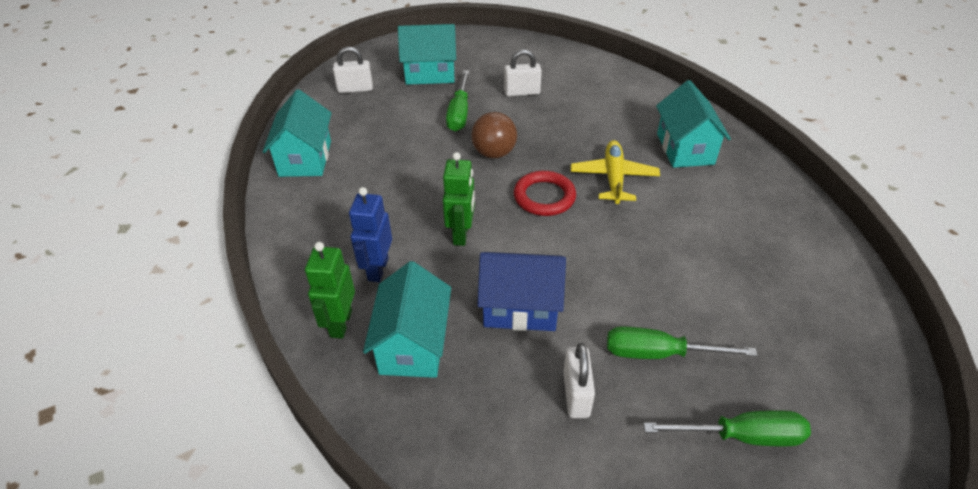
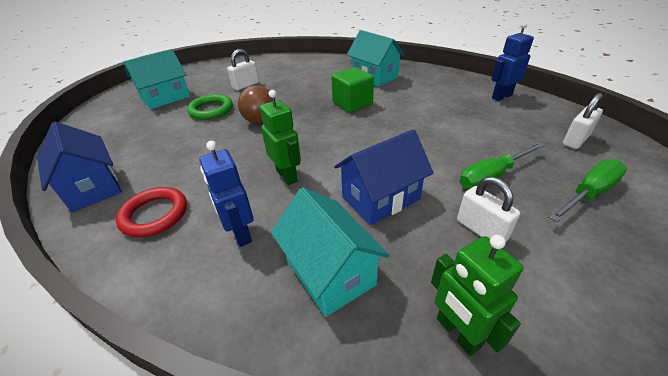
camera: 35 degrees left, 5 degrees down
(305, 158) = (92, 187): turquoise house -> blue house
(340, 323) = (245, 297): green robot -> green robot (457, 333)
(355, 89) = (106, 126): white padlock -> white padlock (575, 140)
(459, 113) = (211, 110): green screwdriver -> green ring
(544, 197) = (321, 129): red ring -> red ring (154, 215)
(613, 178) = (352, 103): yellow plane -> green cube
(820, 264) = (501, 96): none -> blue robot

